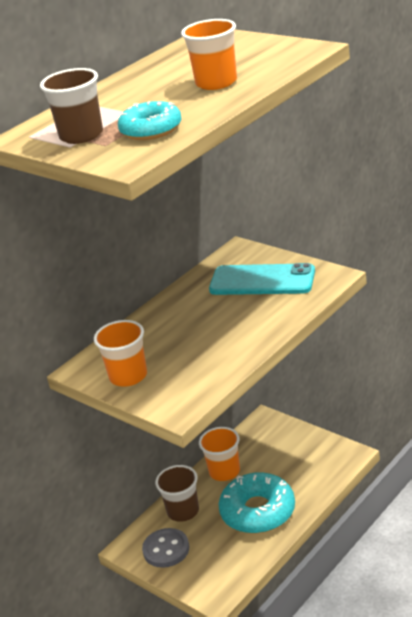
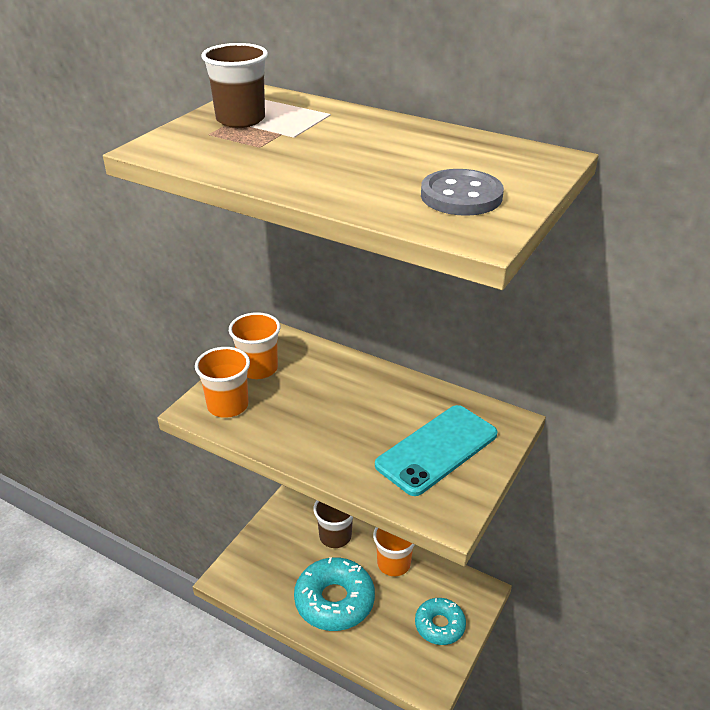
camera: 75 degrees right, 5 degrees up
(151, 130) = (233, 152): turquoise donut -> turquoise donut (439, 625)
(166, 549) = (285, 531): grey button -> grey button (461, 196)
(216, 83) = (365, 176): orange cup -> orange cup (228, 405)
(262, 280) = (437, 450): turquoise phone -> turquoise phone turned 45 degrees clockwise

